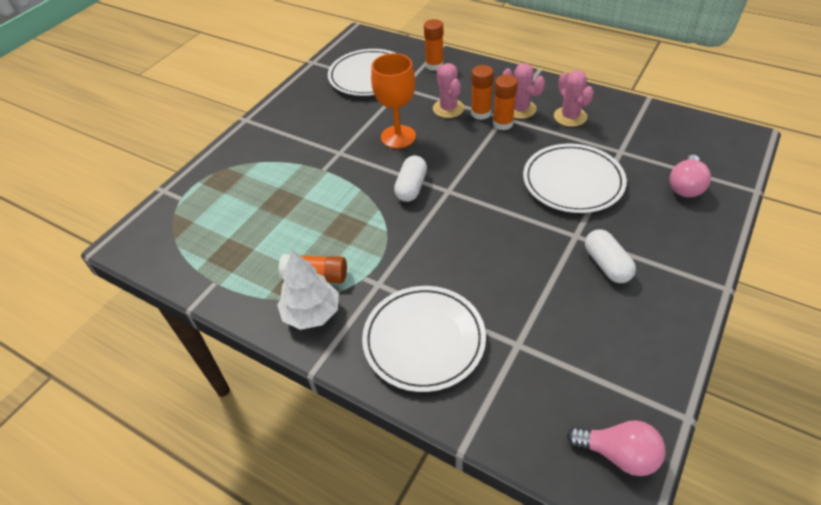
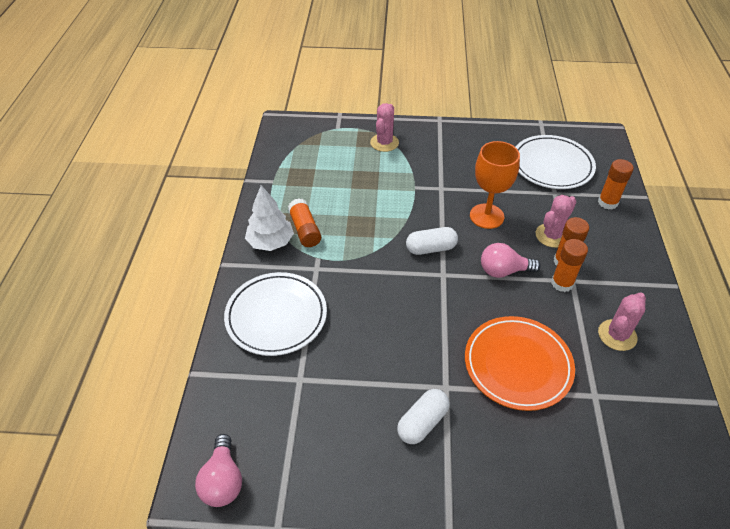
camera: 60 degrees right, 0 degrees up
(520, 109) = (595, 290): pink cactus -> pink cactus (384, 143)
(573, 182) = (517, 365): white plate -> orange plate
(685, 186) = (581, 472): pink light bulb -> pink light bulb (503, 271)

